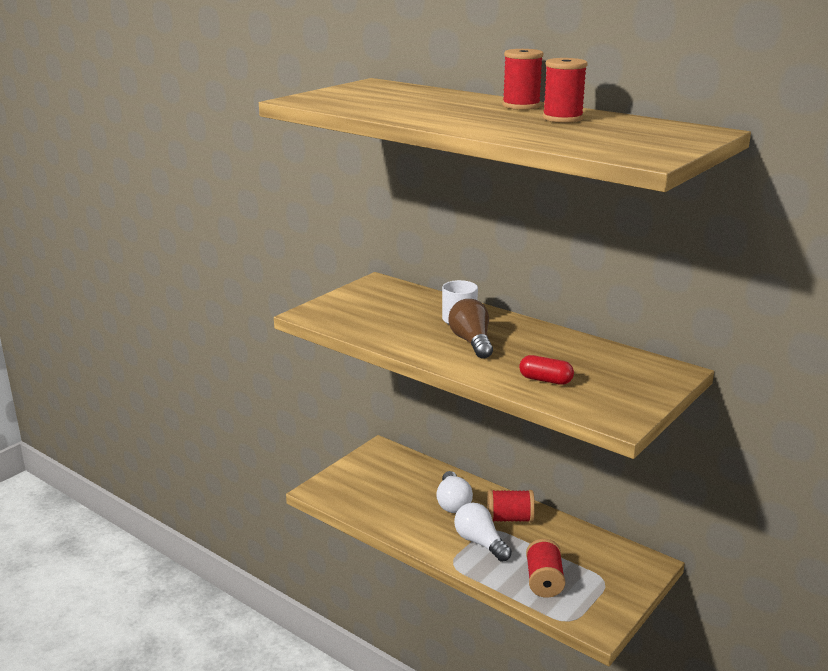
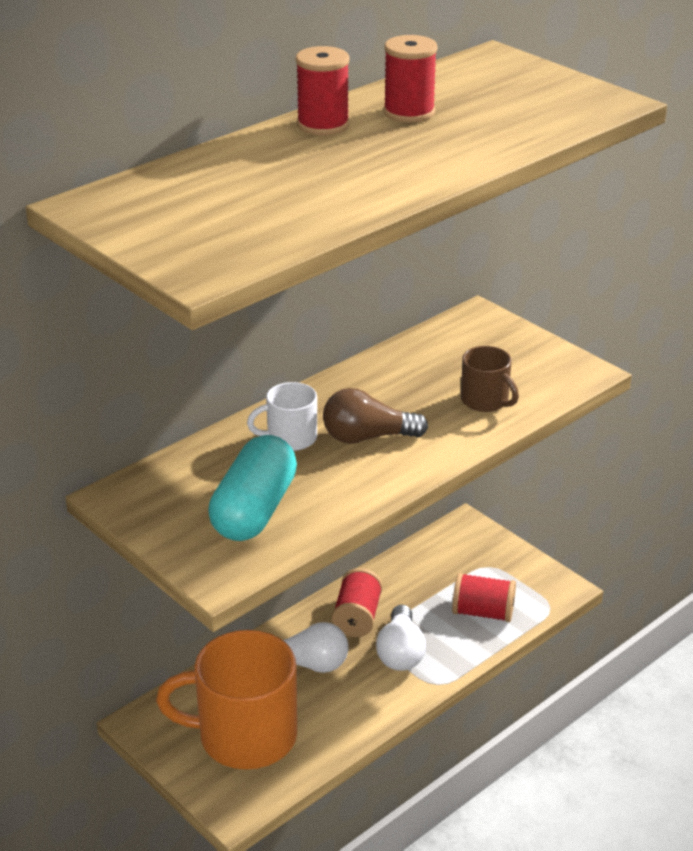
camera: 80 degrees left, 10 degrees up
(375, 316) = (254, 510): none -> turquoise capsule
(378, 486) = (244, 736): none -> orange mug
(480, 542) = (400, 652): white light bulb -> white light bulb turned 60 degrees counterclockwise
(545, 380) = (485, 401): red capsule -> brown mug

